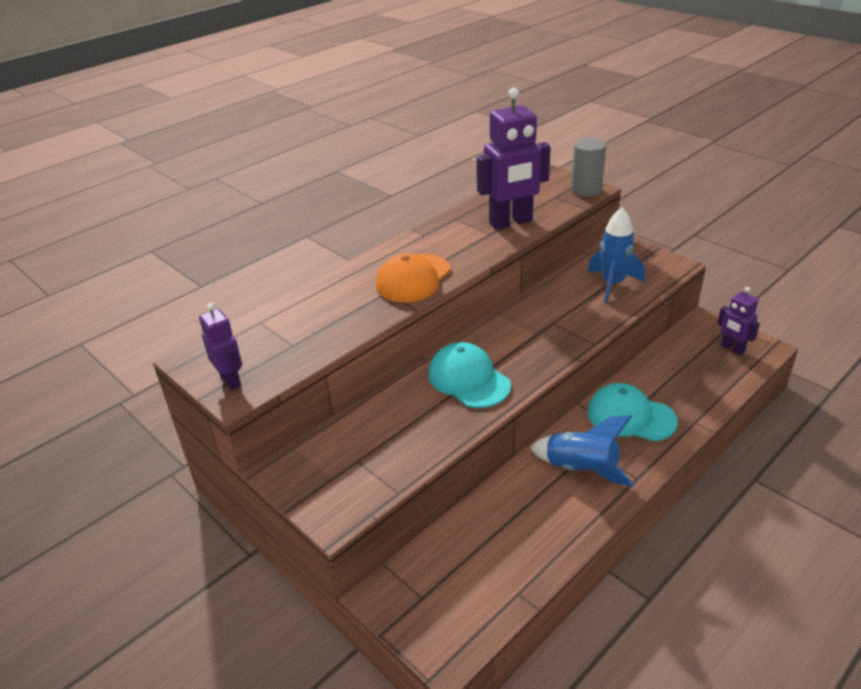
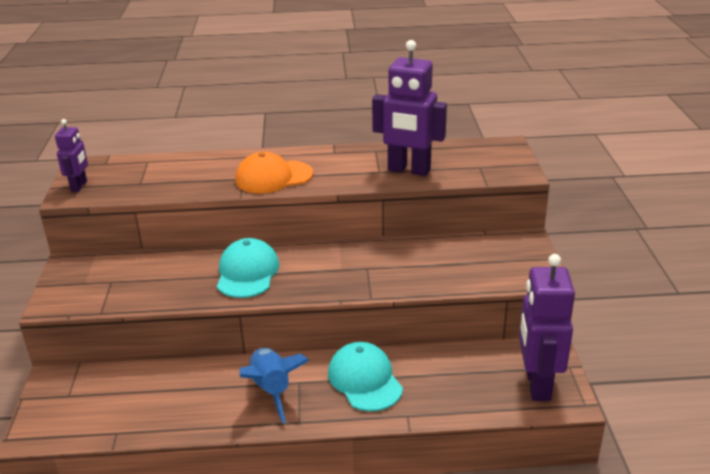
camera: 40 degrees right, 5 degrees down
(586, 190) = (515, 172): grey cylinder -> none
(612, 284) = (462, 265): blue rocket -> none
(732, 349) = (537, 384): purple robot -> purple robot, size x1.86

